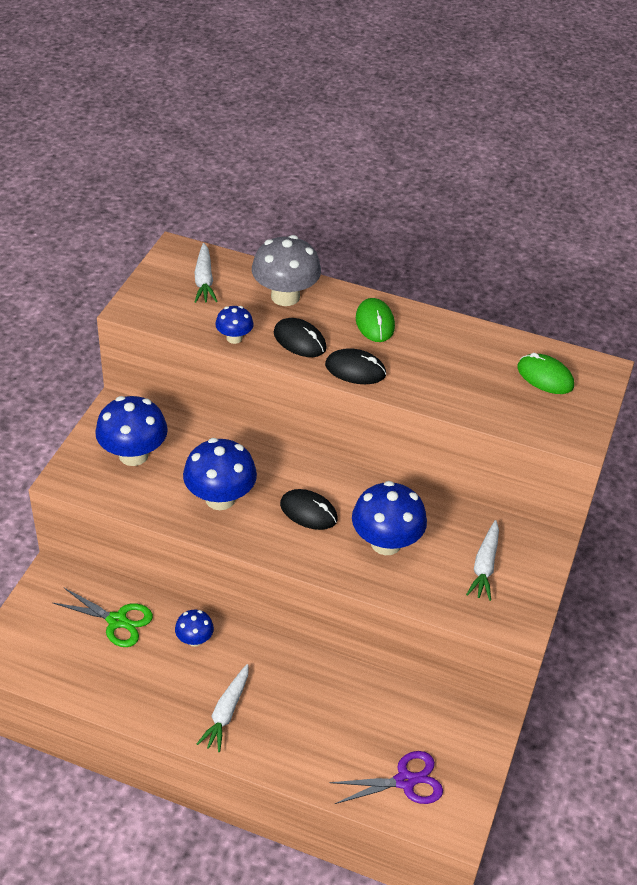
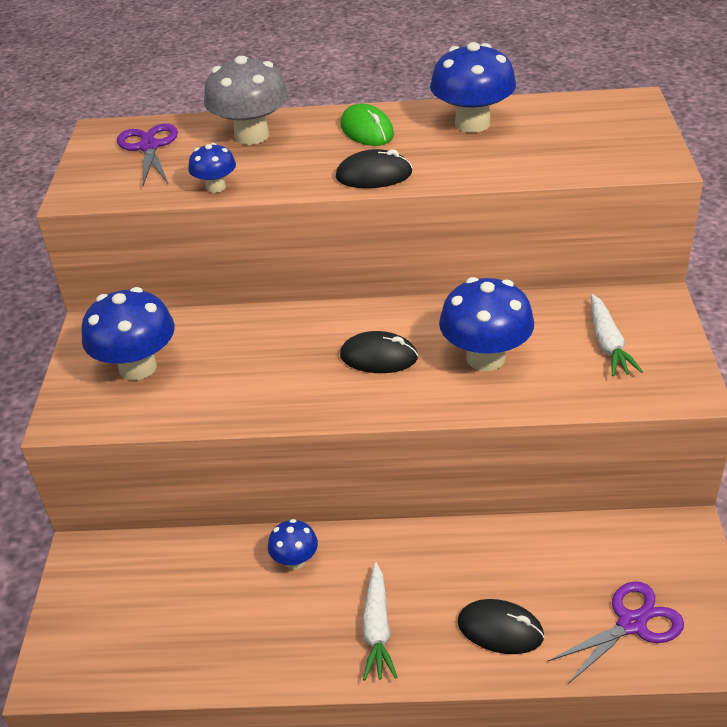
camera: 15 degrees left, 5 degrees down
(117, 621) = (189, 574): green scissors -> none
(204, 280) = (149, 147): white carrot -> purple scissors
(220, 498) = (267, 377): blue mushroom -> blue mushroom (472, 124)
(299, 341) = (293, 168): black mouse -> black mouse (500, 629)
(545, 377) = (581, 123): green mouse -> none

